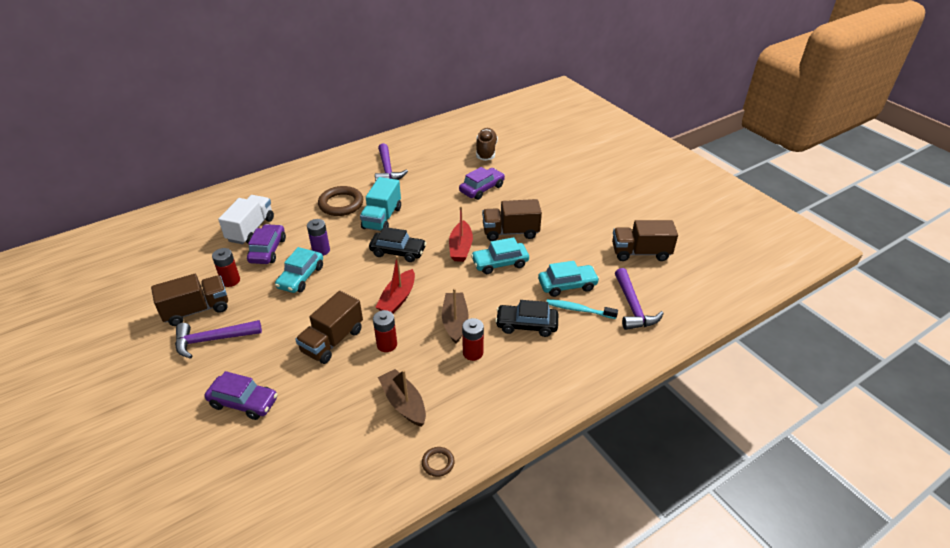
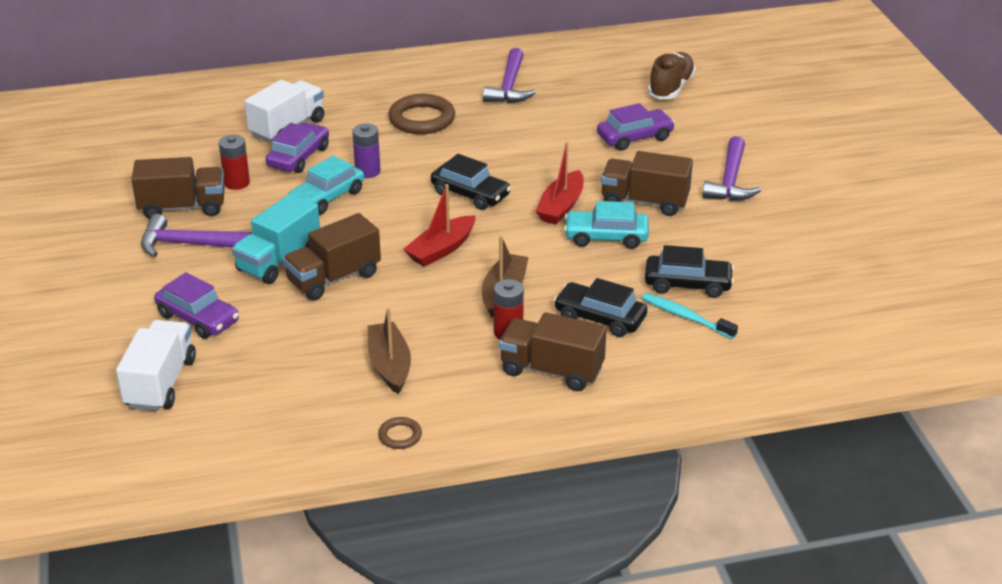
camera: 20 degrees right, 5 degrees down
(235, 471) = (160, 383): none -> white truck
(382, 218) = (470, 148): turquoise truck -> turquoise truck (279, 260)
(387, 344) = (400, 298): red battery -> none
(567, 285) = (687, 284): turquoise car -> black car
(633, 307) = (767, 331): purple hammer -> purple hammer (730, 181)
(640, 253) = (826, 267): brown truck -> brown truck (551, 370)

